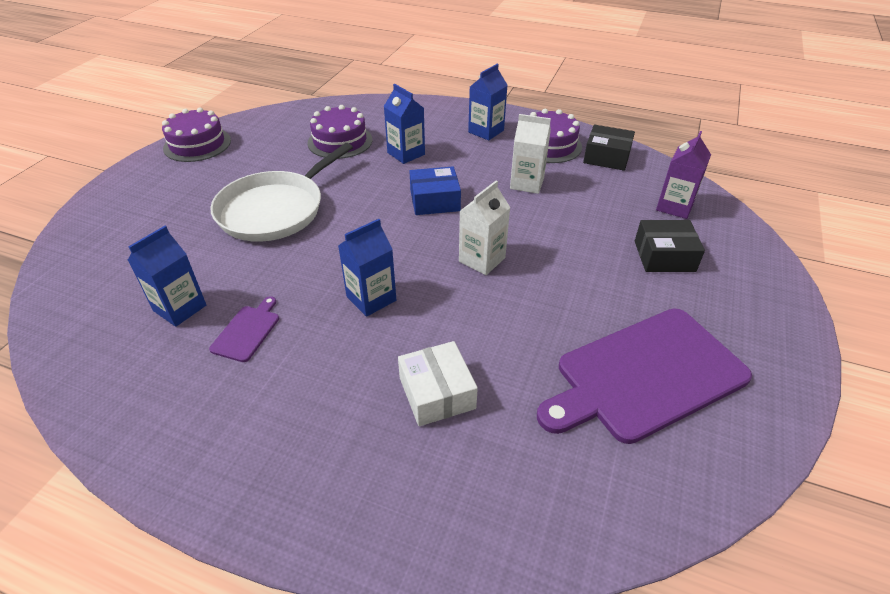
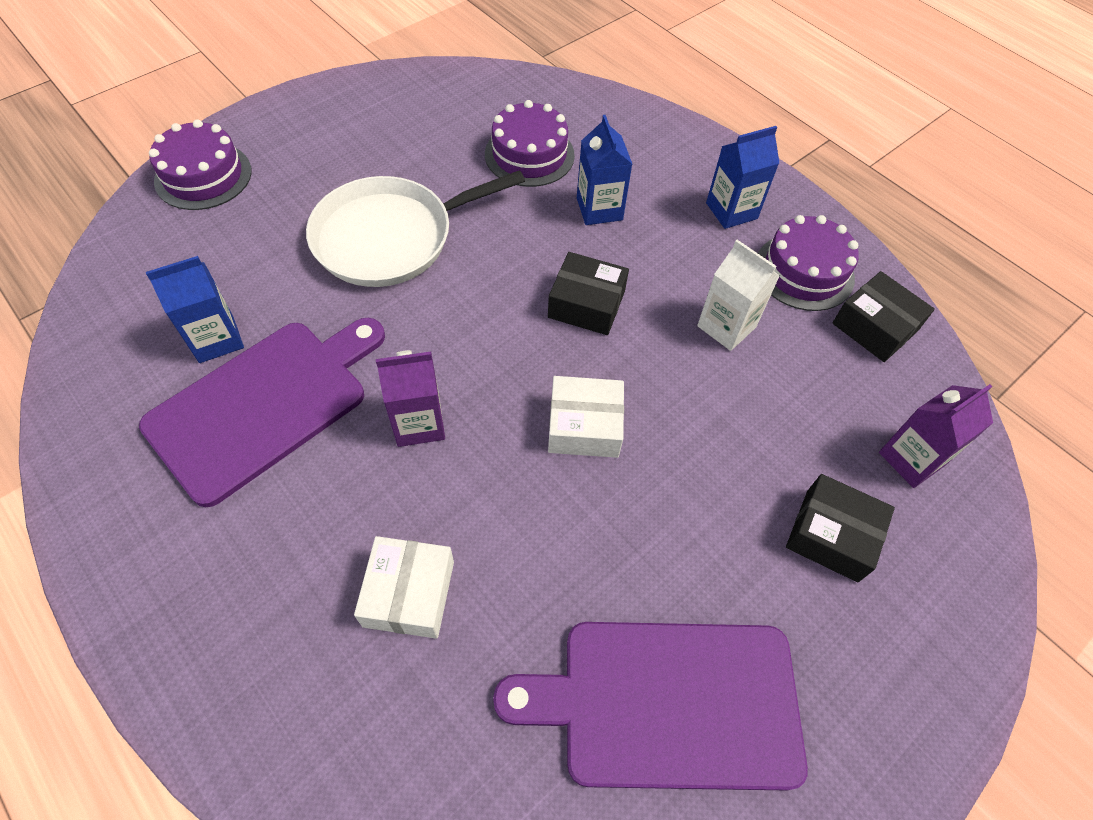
camera: 25 degrees right, 15 degrees up
(197, 144) = (361, 95): purple cake -> purple cake (203, 176)
(247, 331) = (264, 405): purple cutting board -> purple cutting board, size x2.39
(371, 298) = (419, 423): blue carton -> purple carton
(435, 200) = (586, 304): blue box -> black box
(482, 259) = (584, 426): white carton -> white box

